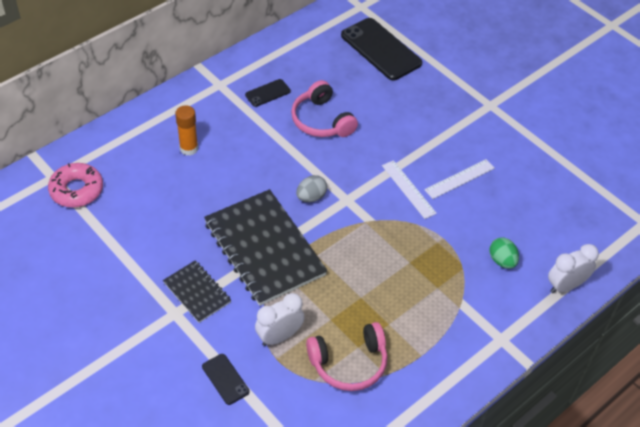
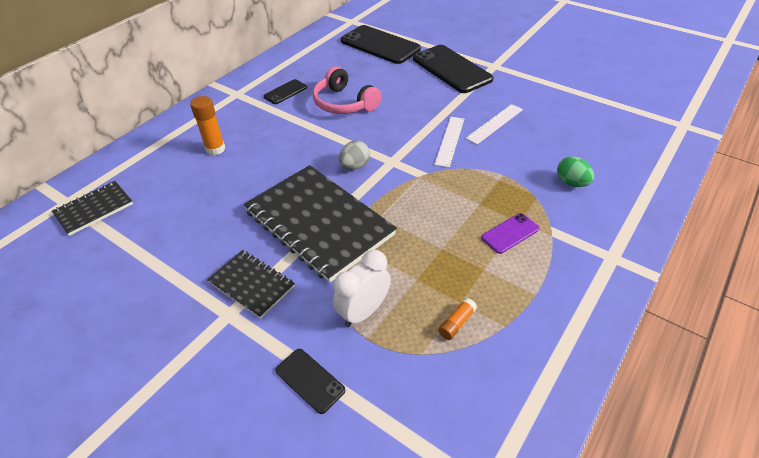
camera: 10 degrees left, 5 degrees down
(76, 190) = (94, 209): pink donut -> black notebook
(349, 363) = (456, 323): pink headphones -> orange glue stick
(408, 189) = (449, 141): white ruler -> white ruler turned 60 degrees clockwise
(424, 297) = (510, 233): none -> purple phone
(444, 100) = (451, 69): none -> black phone
(565, 286) = (646, 192): white clock -> none

